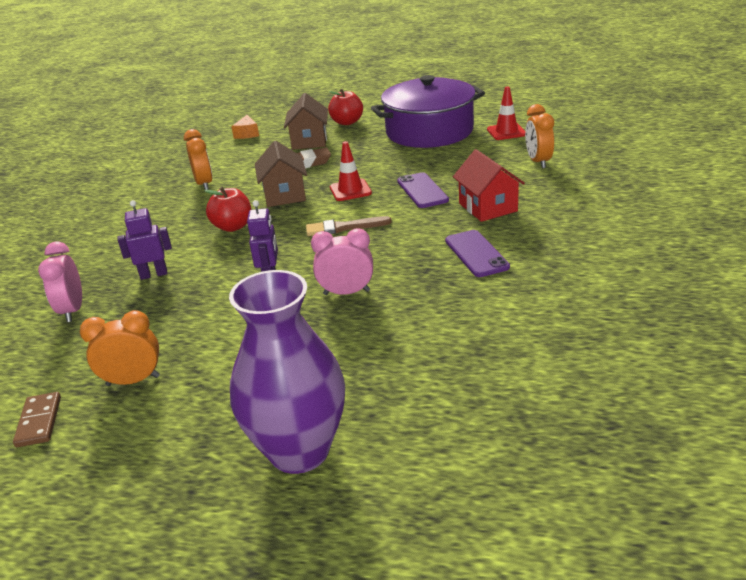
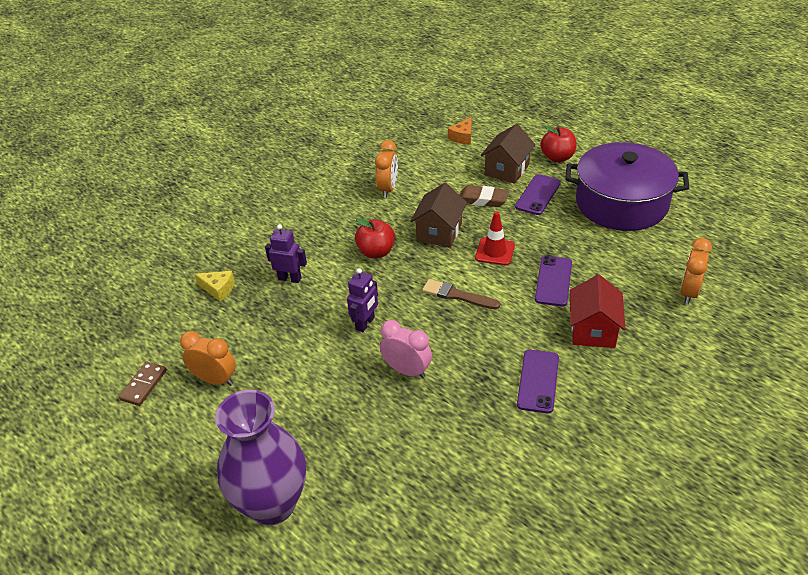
camera: 30 degrees right, 10 degrees up
(72, 310) = (218, 289): pink clock -> yellow cheese
(353, 147) = (538, 195): none -> purple phone
(506, 132) = (693, 236): red traffic cone -> none

